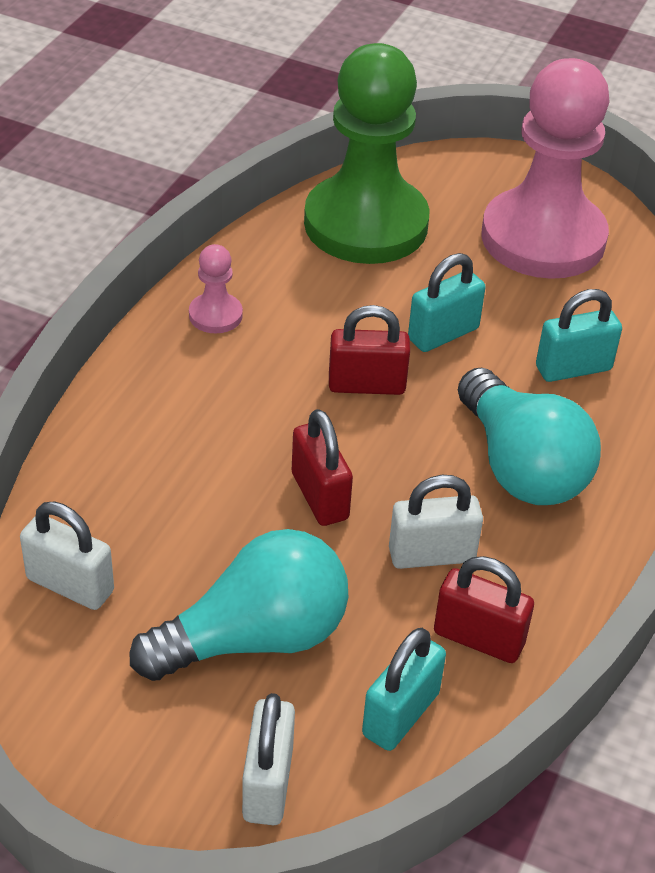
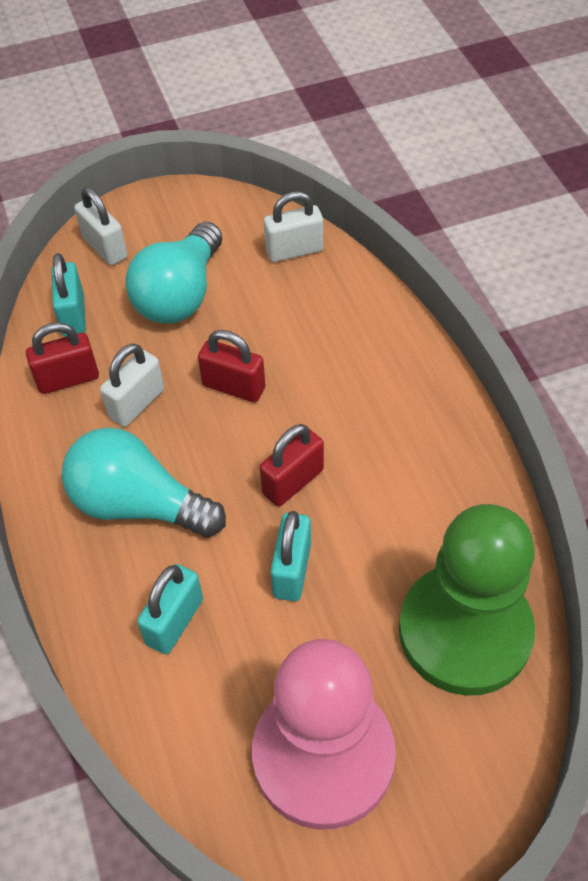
camera: 140 degrees right, 10 degrees up
(215, 315) = (445, 451): pink pawn -> none

